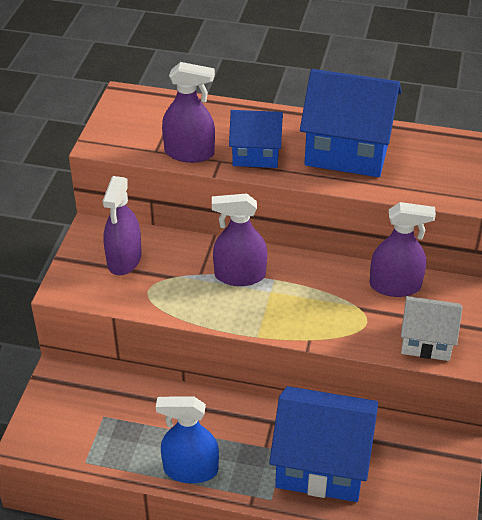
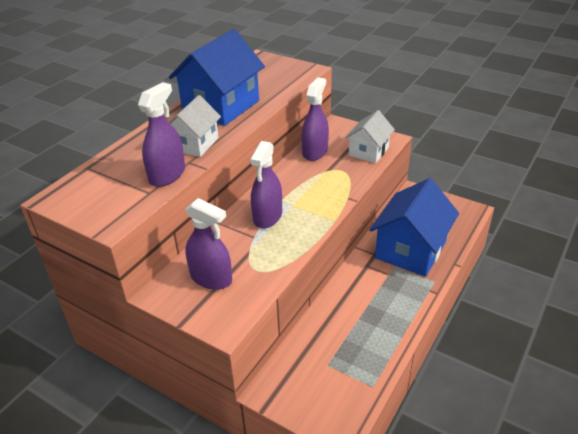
camera: 70 degrees left, 5 degrees down
(190, 469) = (398, 319): blue spray bottle -> none
(256, 154) = (194, 144): blue house -> white house

